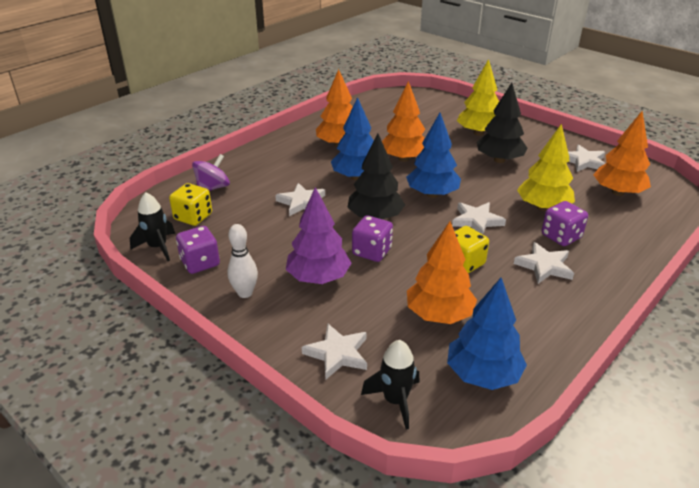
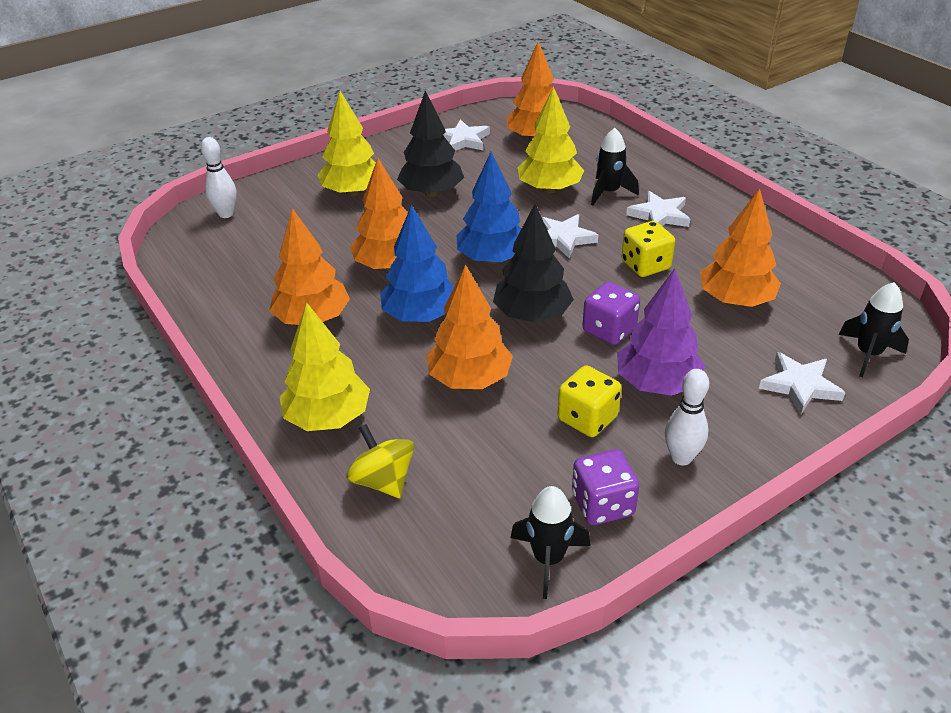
camera: 75 degrees left, 5 degrees up
(193, 217) = (469, 510): yellow dice -> yellow dice (587, 418)
(213, 188) = (383, 480): purple spinning top -> yellow spinning top
(258, 164) = (328, 417): none -> yellow tree
(301, 202) = (469, 379): white star -> orange tree
(426, 101) = (226, 214): none -> white bowling pin
(483, 375) = (826, 291): blue tree -> none
(561, 236) = (609, 192): purple dice -> black rocket

